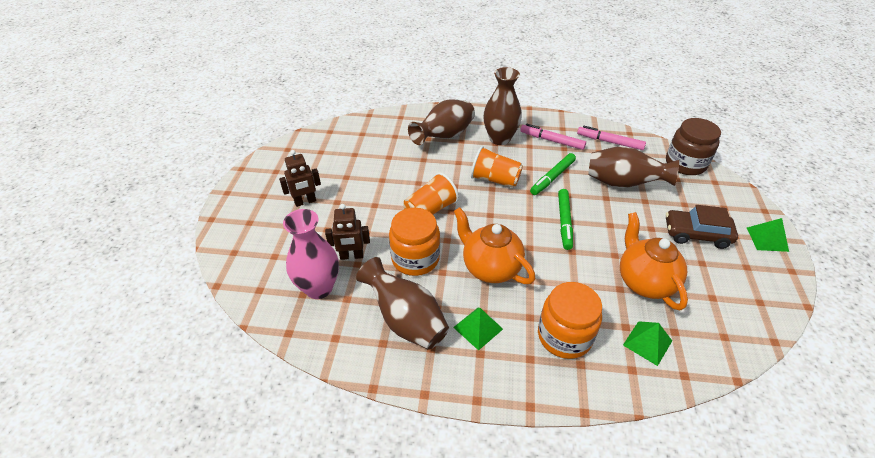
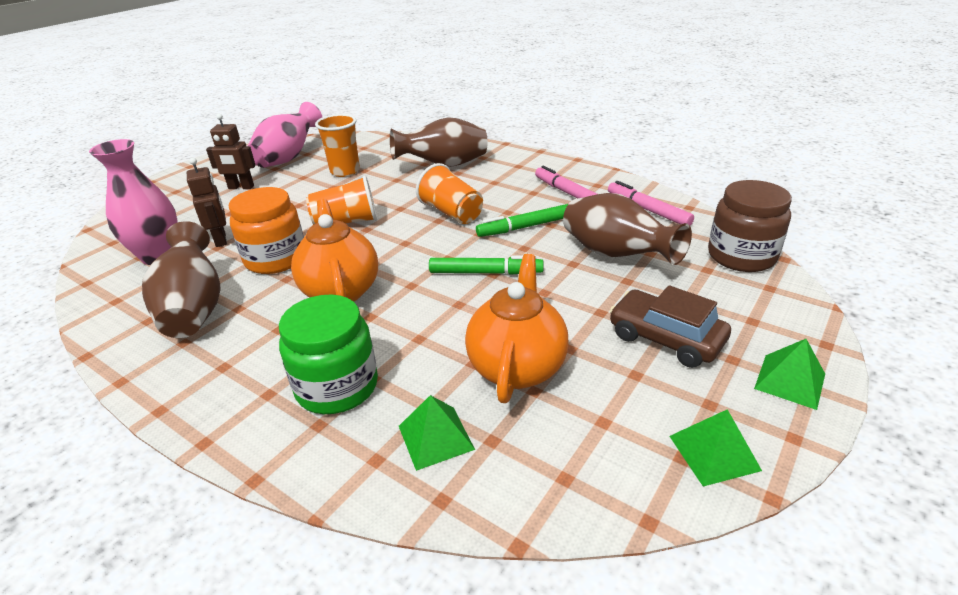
camera: 30 degrees right, 10 degrees down
(310, 160) = (289, 157): none -> pink vase
(351, 256) = (221, 239): brown robot -> brown robot turned 135 degrees counterclockwise
(374, 162) = (345, 171): none -> orange cup
(478, 328) = (253, 341): green pyramid -> green pyramid (714, 453)
(500, 139) = (504, 179): brown vase -> none
(564, 222) = (485, 272): green marker -> green marker turned 120 degrees counterclockwise
(564, 336) = (337, 386): orange jar -> green jar

